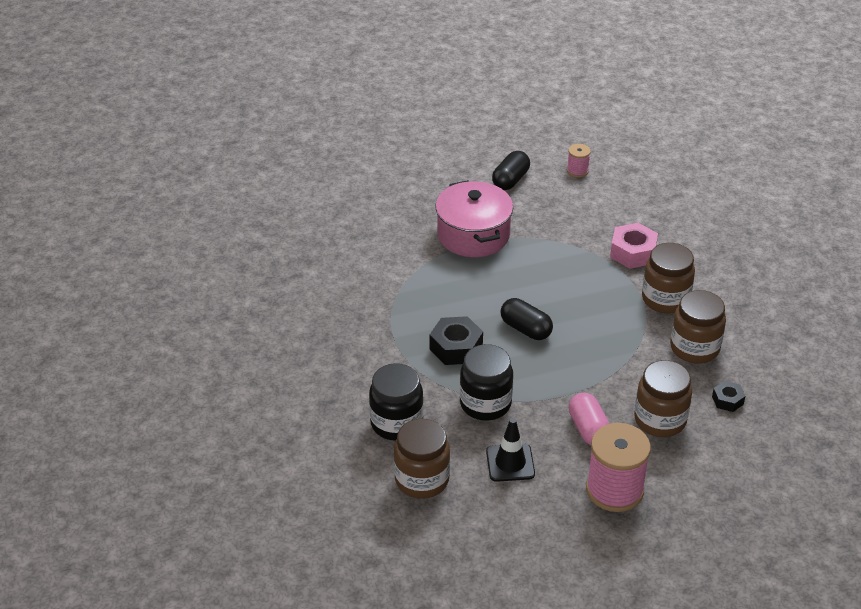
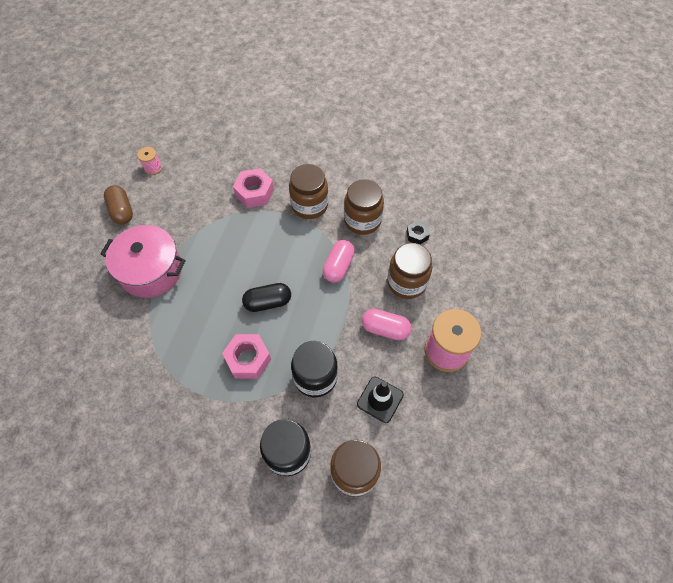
camera: 55 degrees left, 20 degrees up
(456, 347) = (248, 359): black nut -> pink nut
(510, 180) = (122, 211): black capsule -> brown capsule
(619, 358) = (338, 266): none -> pink capsule

